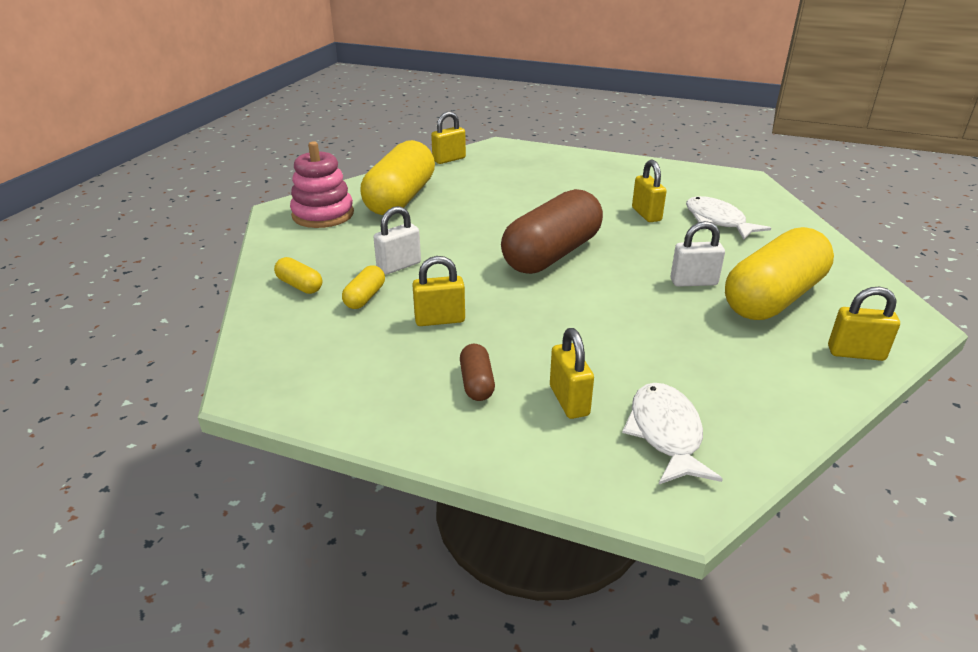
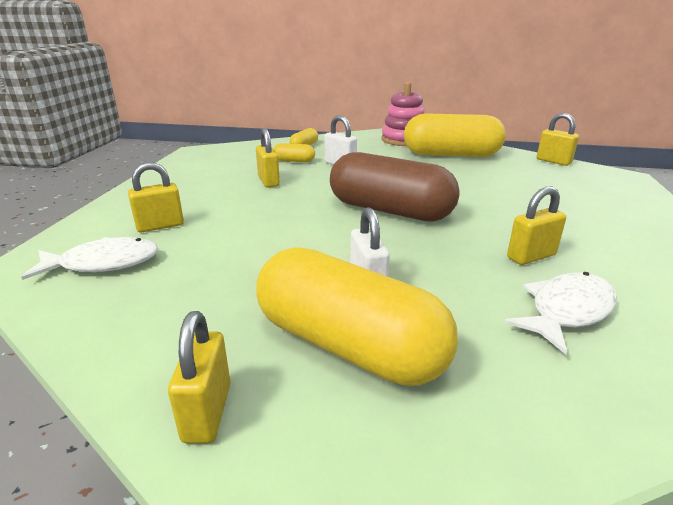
camera: 80 degrees right, 5 degrees down
(477, 383) = (190, 197): brown capsule -> none

